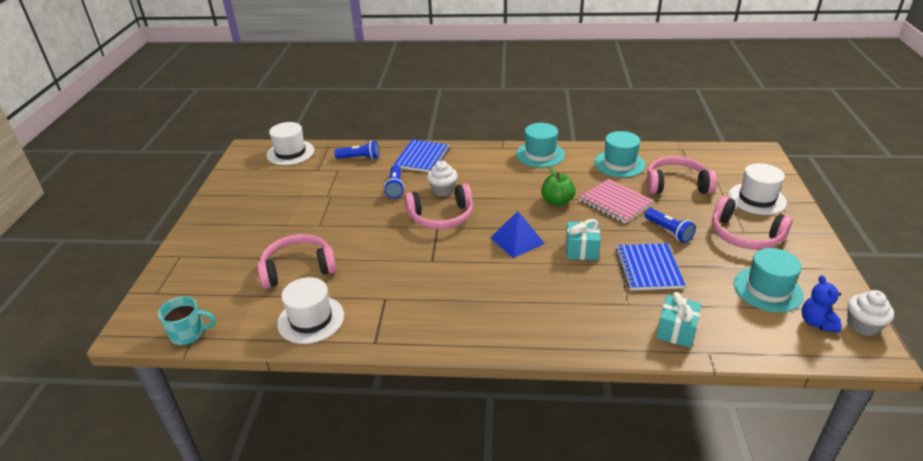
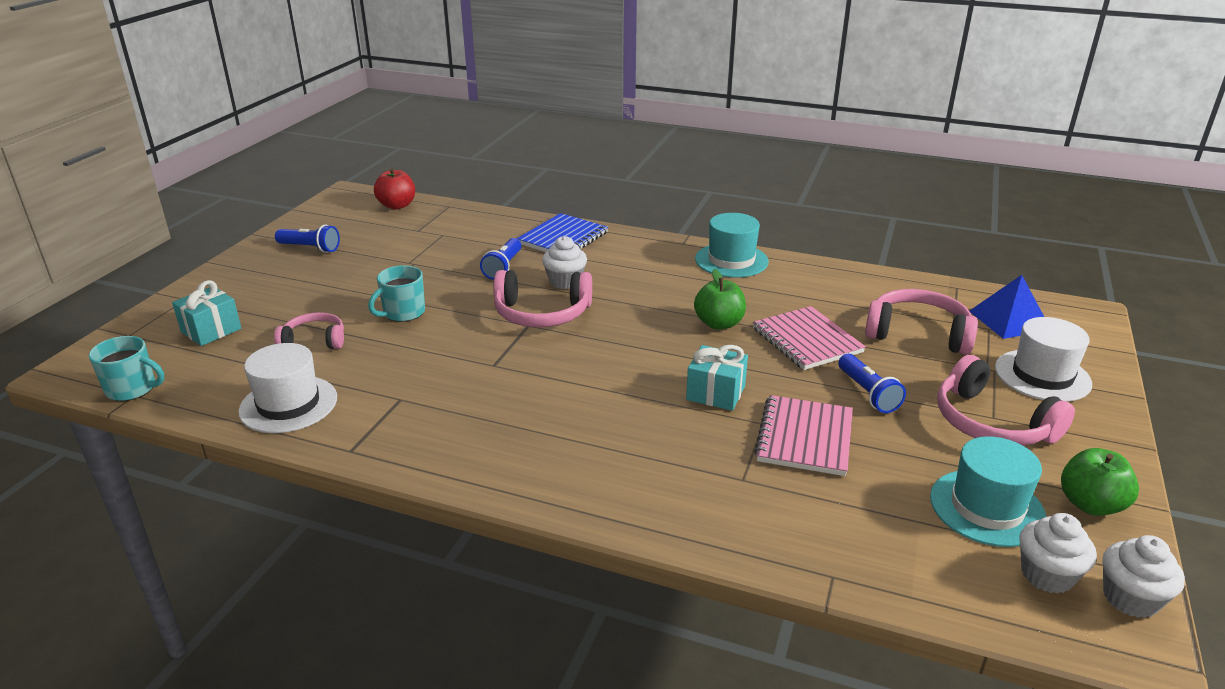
camera: 15 degrees right, 5 degrees down
(290, 153) = (397, 205): white hat -> red apple
(298, 269) = (314, 341): pink headphones -> pink headphones, size x0.62
(347, 235) = (403, 313): none -> turquoise mug
(360, 158) = (480, 225): blue flashlight -> blue flashlight (310, 248)
(517, 240) = (628, 362): blue pyramid -> blue pyramid (1009, 320)
(619, 164) = (844, 291): turquoise hat -> none
(648, 268) = (804, 437): blue notebook -> pink notebook
(676, 331) = (797, 533): turquoise gift -> turquoise gift (211, 330)
(816, 322) = (1047, 575): blue teddy bear -> white cupcake
(818, 274) = (1090, 504): none -> green apple

